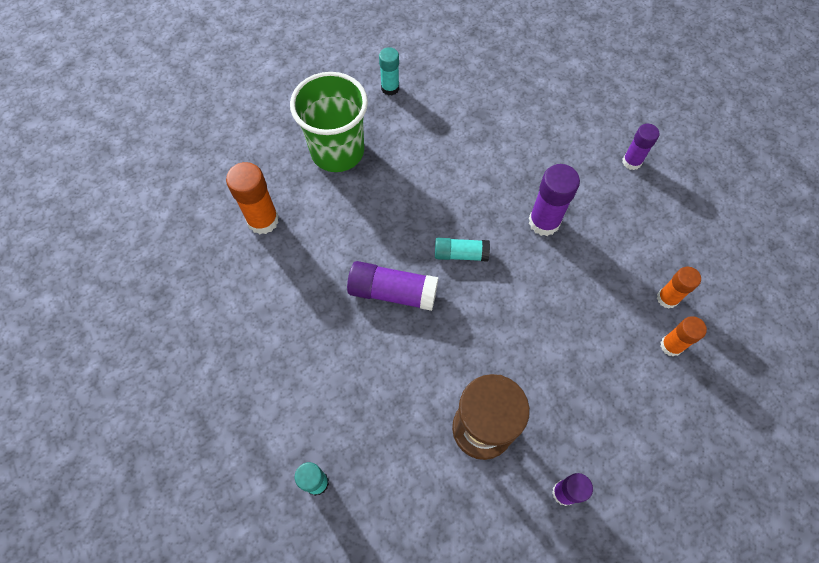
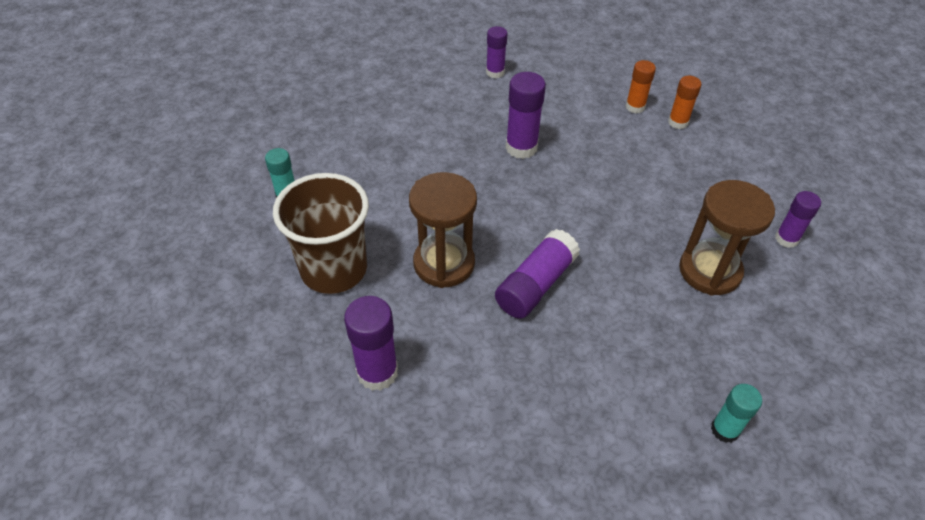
camera: 65 degrees left, 15 degrees down
(263, 220) = (377, 372): orange glue stick -> purple glue stick
(337, 151) = (334, 269): green cup -> brown cup
(380, 219) = (444, 263): none -> brown hourglass
(461, 254) = (521, 216): turquoise glue stick -> none

